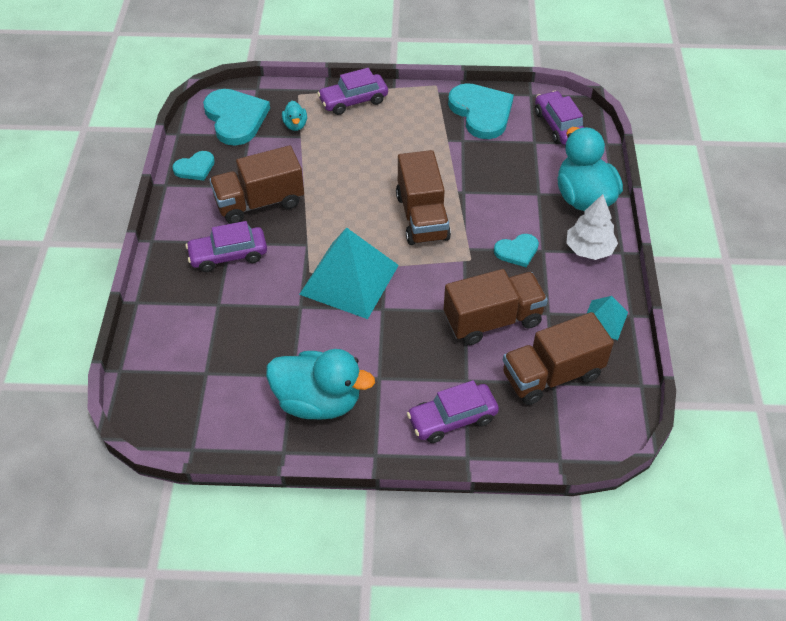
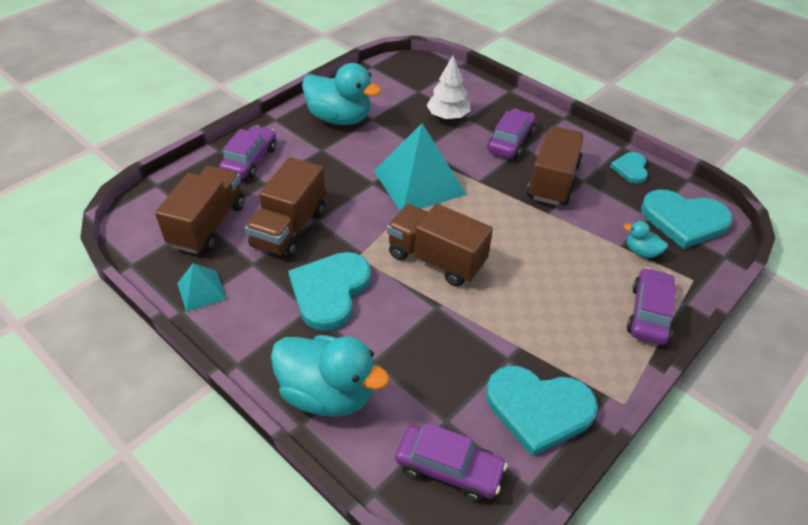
camera: 130 degrees right, 5 degrees down
(318, 401) = (340, 118): turquoise duck -> turquoise duck turned 120 degrees counterclockwise
(517, 251) = (330, 291): turquoise heart -> turquoise heart, size x1.86
(589, 249) = (270, 342): white tree -> white tree (448, 116)

